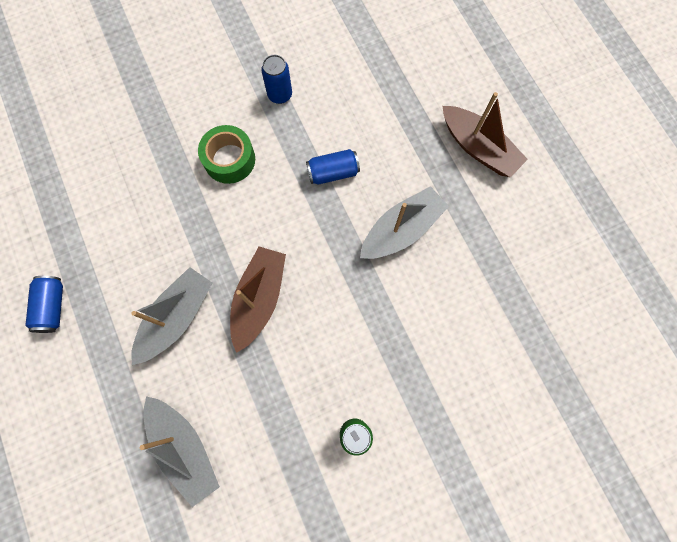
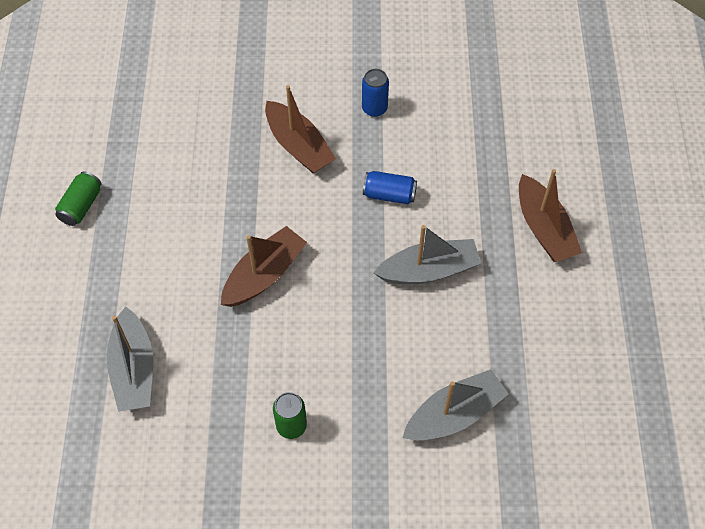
camera: 25 degrees right, 15 degrees down
(52, 307) = (81, 206): blue can -> green can
(177, 317) = (182, 259): grey boat -> grey boat (454, 414)
(229, 159) = (298, 146): green tape -> brown boat

